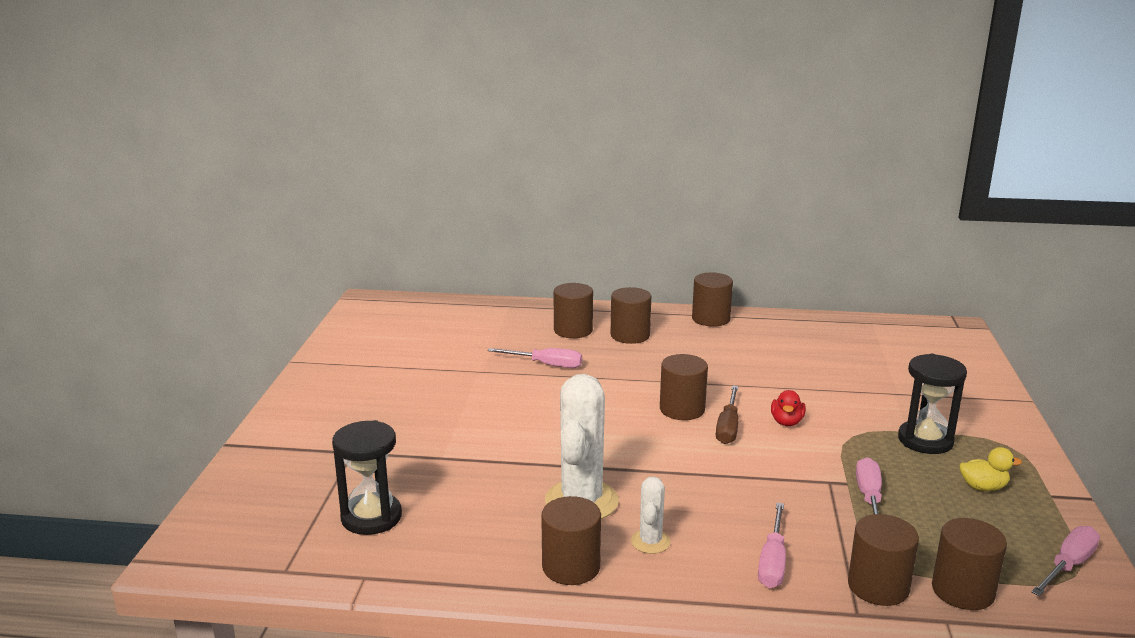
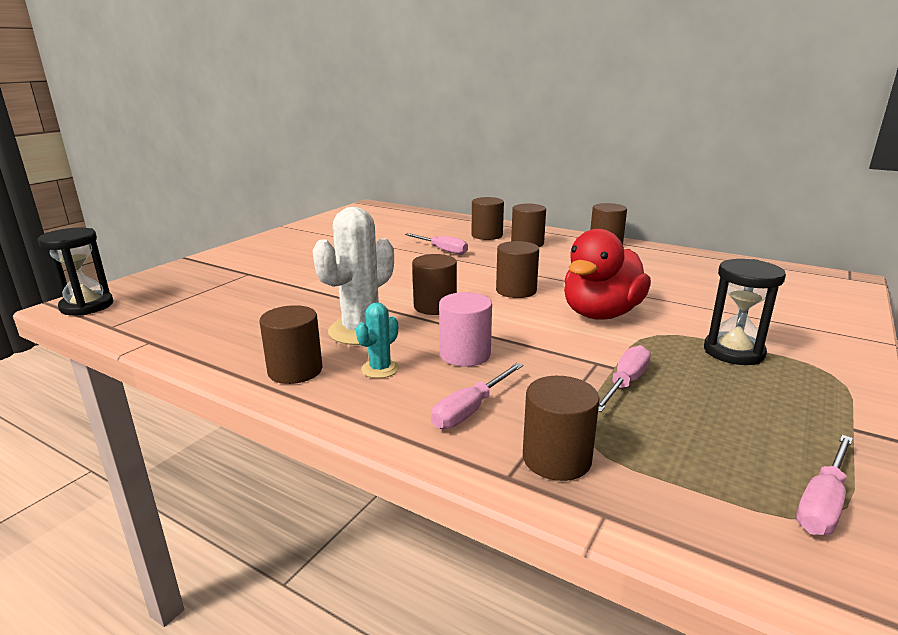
camera: 25 degrees right, 0 degrees up
(371, 517) = (206, 309): black hourglass -> black hourglass (87, 306)
(650, 542) = (380, 369): white cactus -> turquoise cactus
(710, 503) = (465, 354): none -> pink cylinder
(728, 427) = (542, 308): brown screwdriver -> none
(786, 422) = (601, 314): red duck -> red duck, size x2.37
(962, 591) = (654, 490): brown cylinder -> brown cylinder (435, 306)
(983, 487) = (768, 402): yellow duck -> none
(1068, 565) = (822, 503): pink screwdriver -> pink screwdriver turned 150 degrees clockwise

